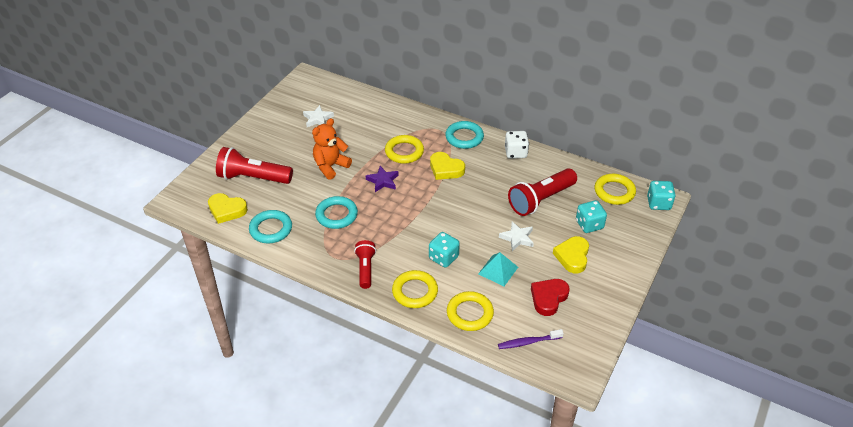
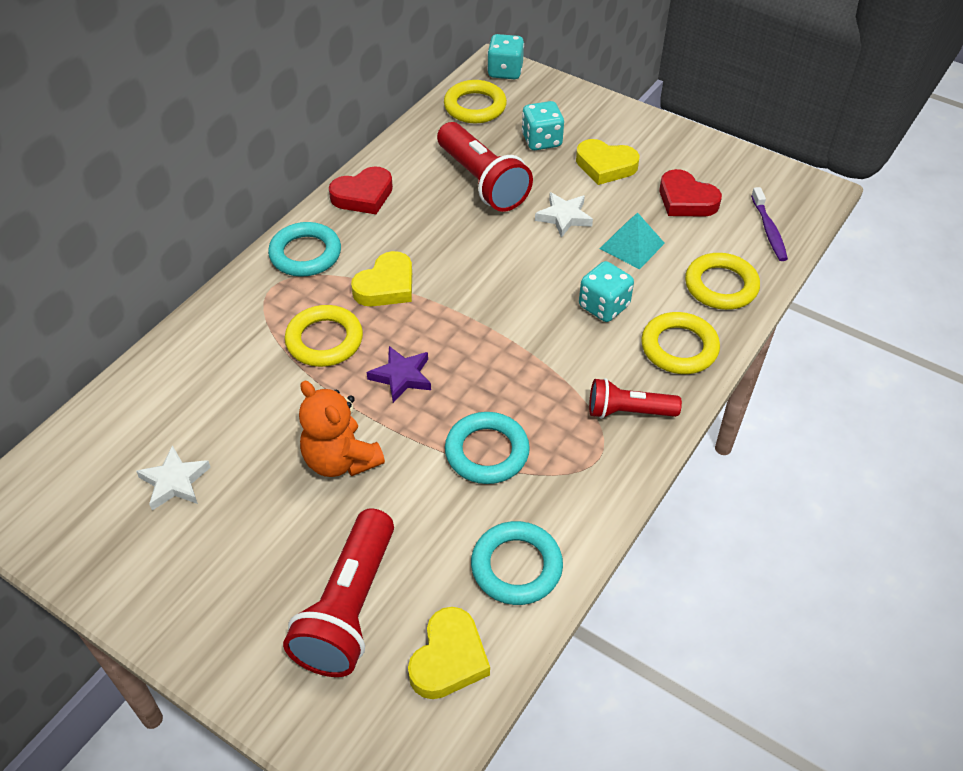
camera: 85 degrees left, 5 degrees up
(515, 153) = (363, 195): white dice -> red heart

